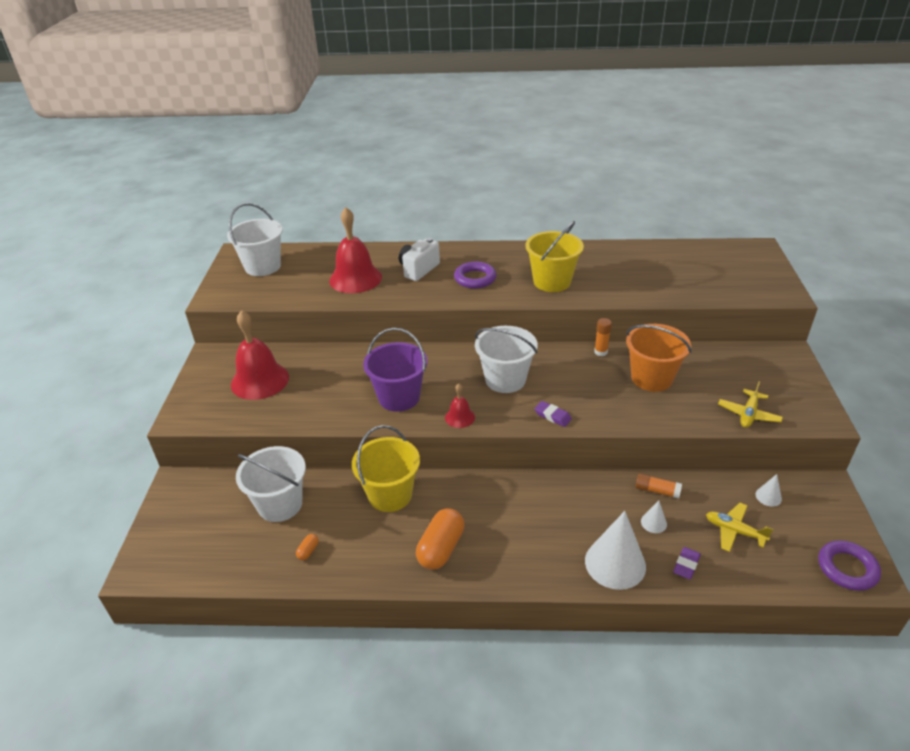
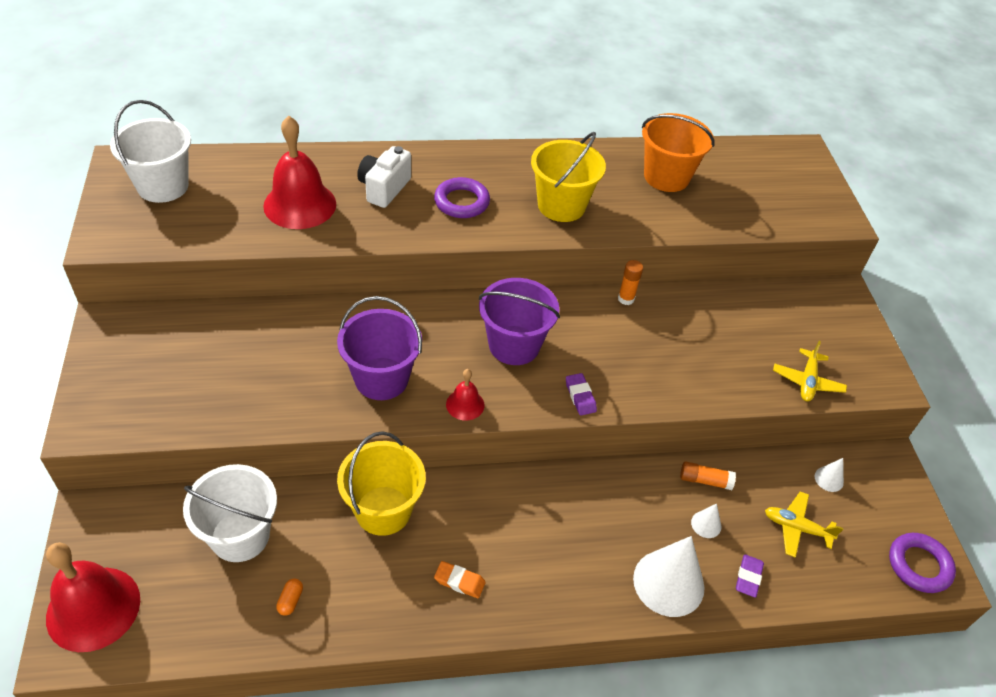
camera: 15 degrees left, 10 degrees up
(260, 380) = (186, 361): red bell -> red bell (93, 608)
(441, 548) = (459, 581): orange capsule -> orange eraser
(505, 380) = (514, 345): white bucket -> purple bucket
(552, 416) = (580, 396): purple eraser -> purple eraser turned 45 degrees clockwise
(651, 378) = (691, 335): orange bucket -> orange bucket (666, 177)

